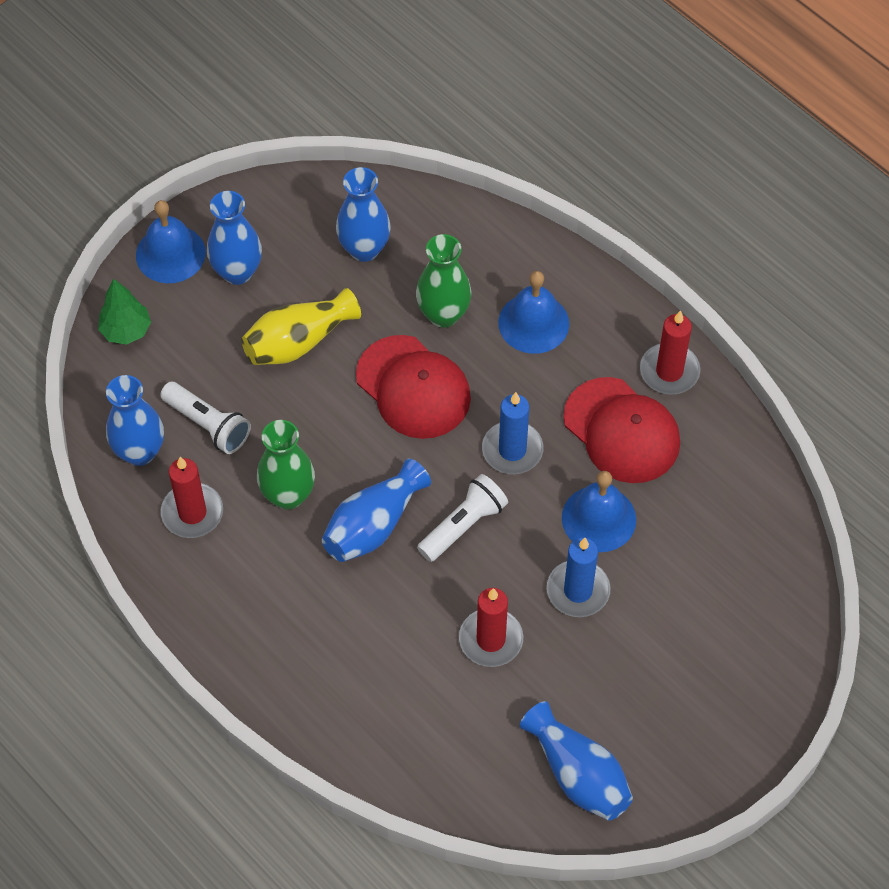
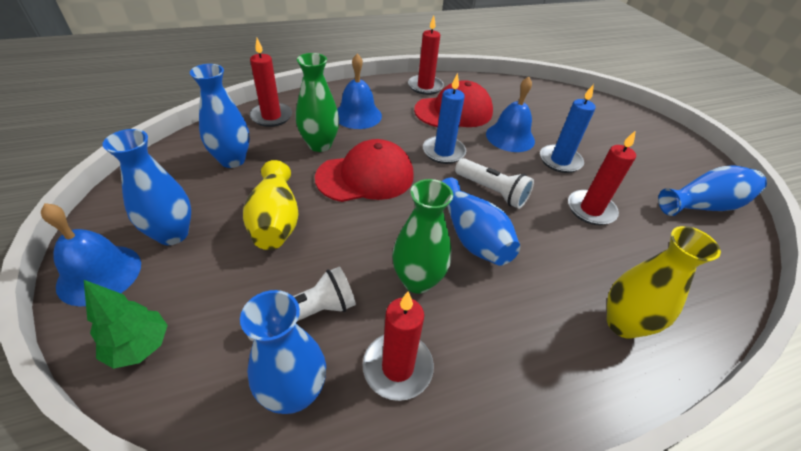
camera: 70 degrees left, 15 degrees down
(326, 685) = (622, 324): none -> yellow vase
(463, 525) = (492, 191): white flashlight -> white flashlight turned 150 degrees clockwise
(468, 234) = (271, 116): none -> red candle

